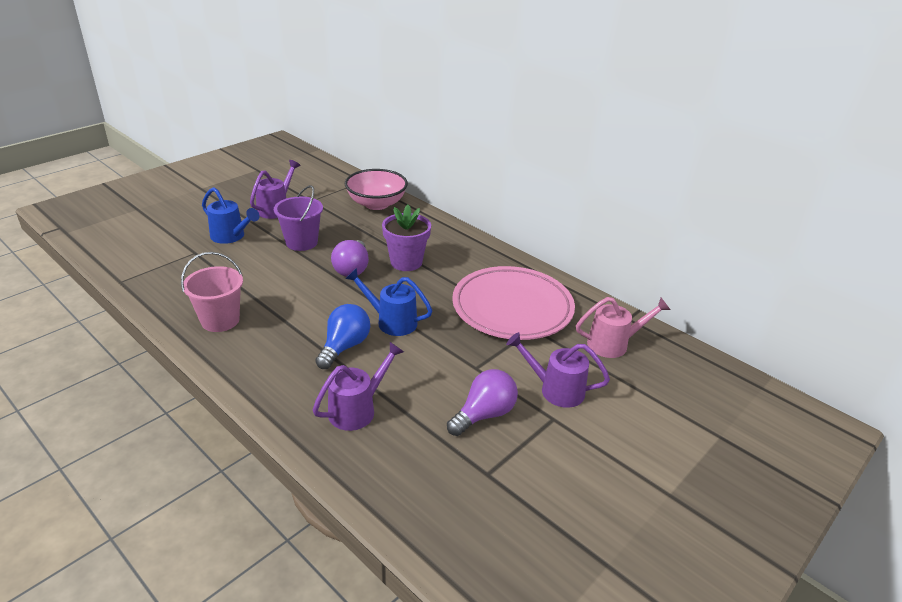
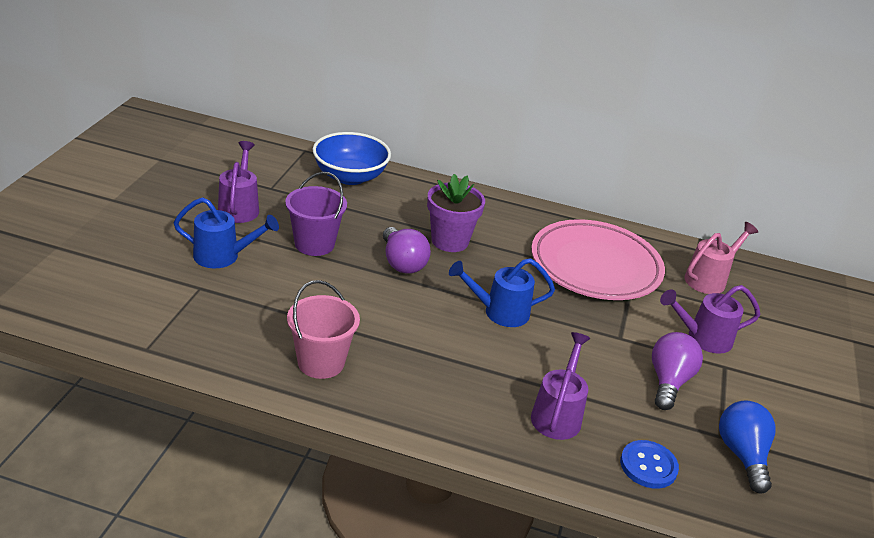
camera: 30 degrees left, 0 degrees up
(344, 347) = (481, 353): blue light bulb -> blue light bulb (742, 455)
(376, 204) = (350, 177): pink bowl -> blue bowl
(393, 475) = (648, 466): none -> blue button

